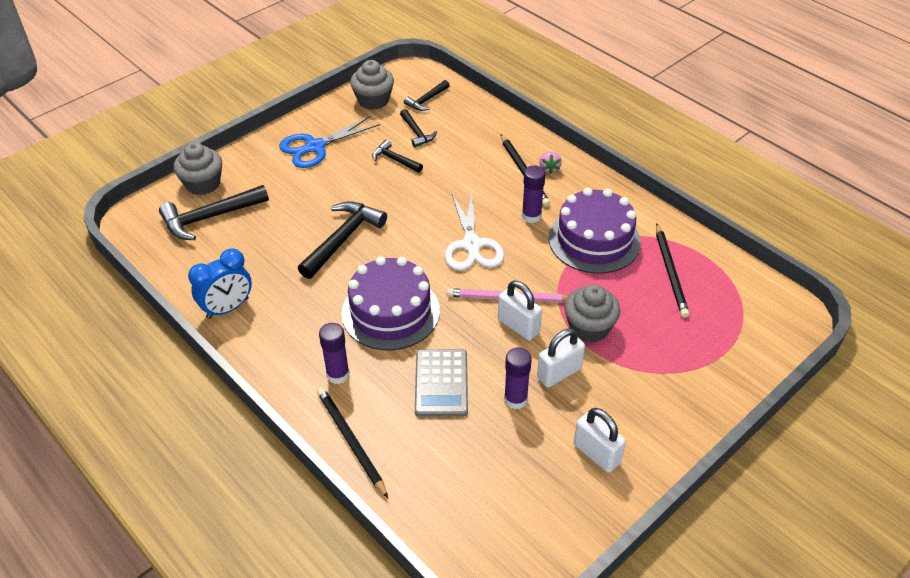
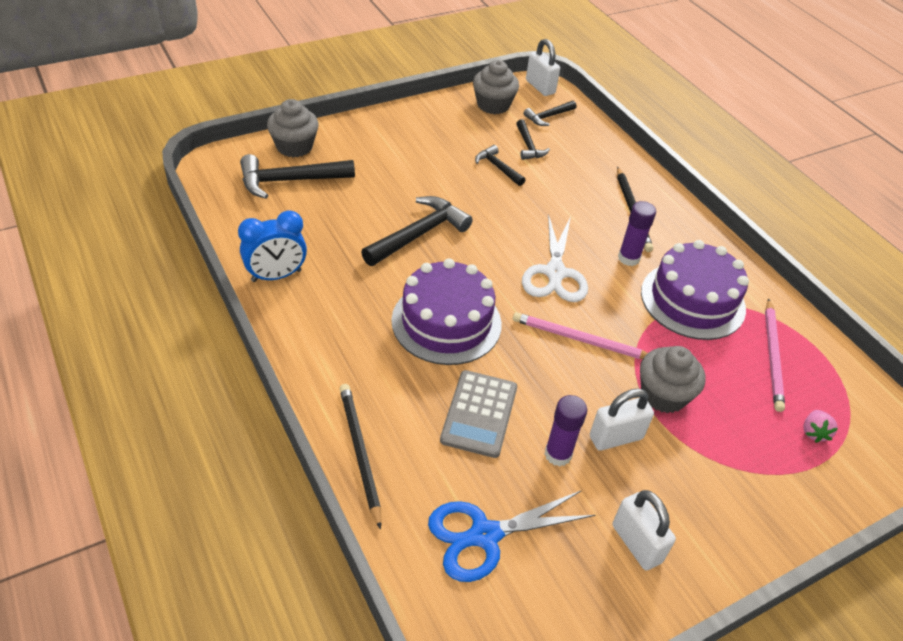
camera: 10 degrees right, 0 degrees up
(315, 147) = (419, 136): blue scissors -> blue scissors (485, 535)
(338, 375) = (369, 375): purple glue stick -> none
(518, 326) = (583, 373): white padlock -> white padlock (540, 87)
(549, 168) = (661, 213): pink strawberry -> pink strawberry (814, 432)
(670, 272) = (772, 356): black pencil -> pink pencil

